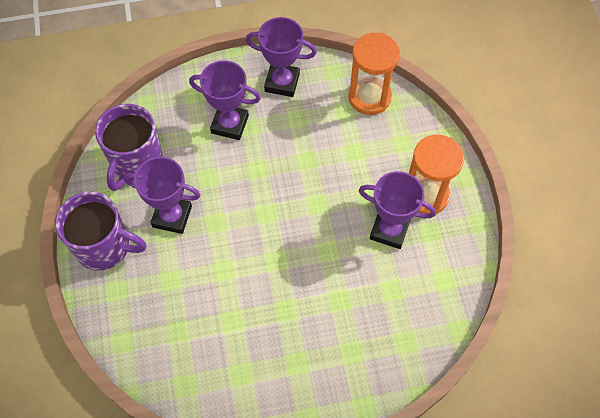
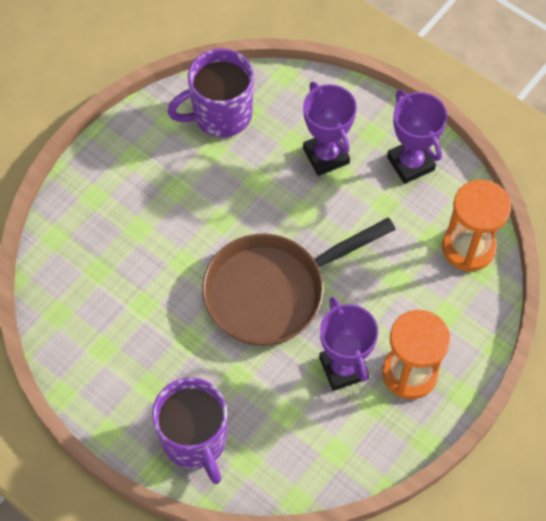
camera: 50 degrees right, 0 degrees up
(104, 246) = (123, 155): purple mug -> purple mug (195, 439)
(172, 216) = (196, 183): purple trophy -> none
(297, 230) = (273, 291): none -> brown pan

